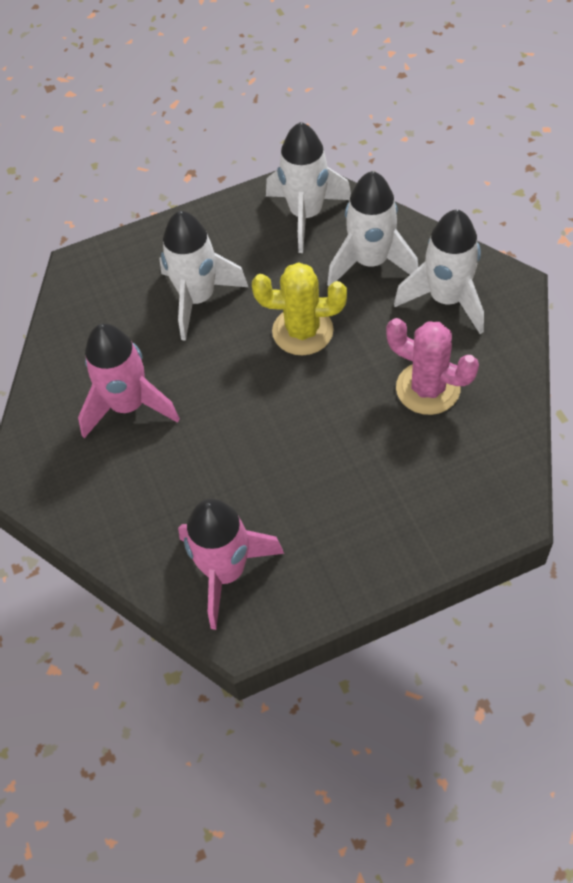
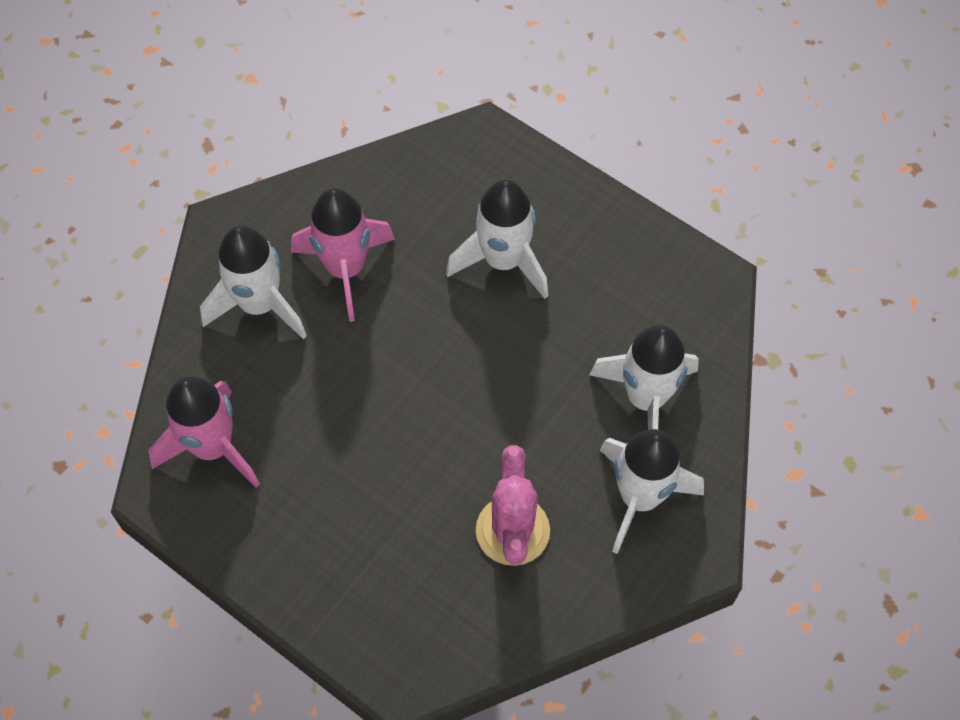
camera: 55 degrees right, 5 degrees up
(302, 331) = (518, 377): yellow cactus -> none
(306, 215) = (672, 304): white rocket -> white rocket (259, 304)

